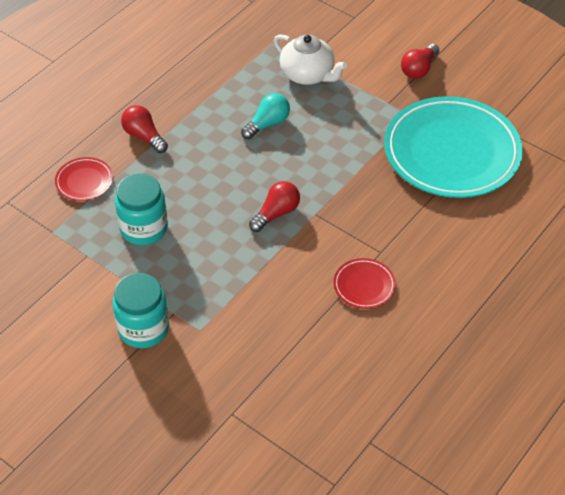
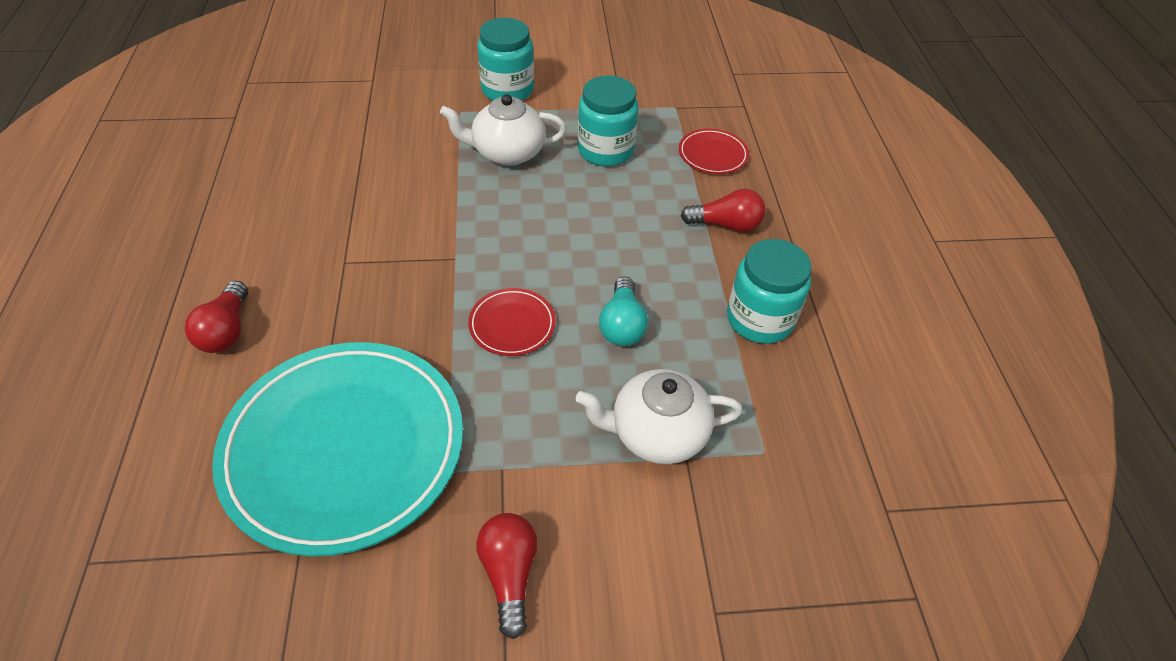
camera: 135 degrees right, 0 degrees up
(199, 85) = (759, 319): none -> turquoise jar
(207, 269) = (507, 153): none -> white teapot
(276, 213) = (497, 234): red light bulb -> red light bulb (226, 330)
(364, 285) = (336, 221): red plate -> red plate (512, 325)

